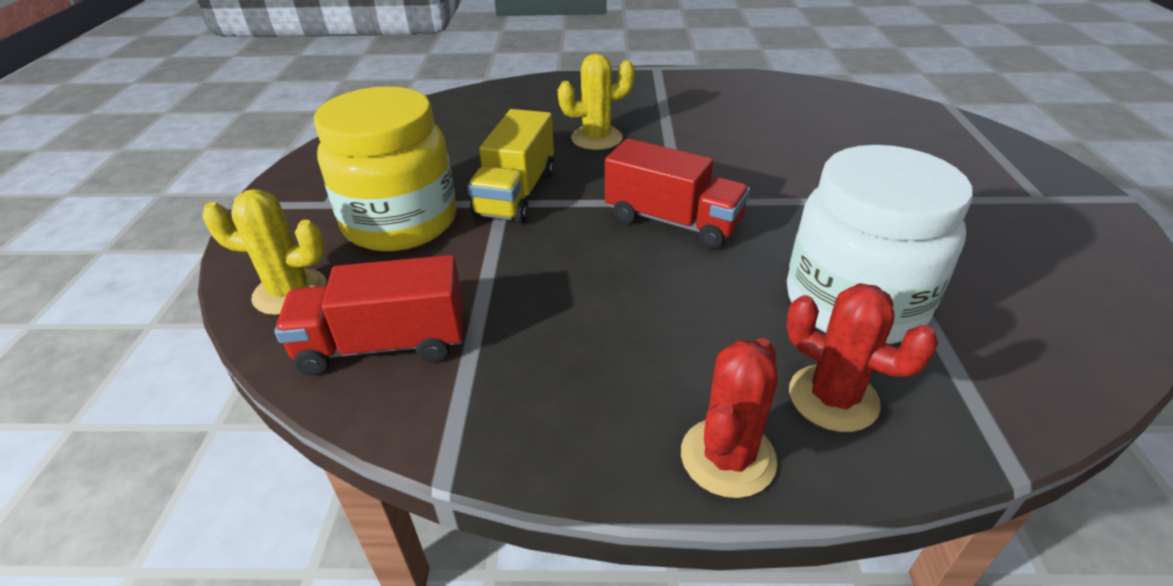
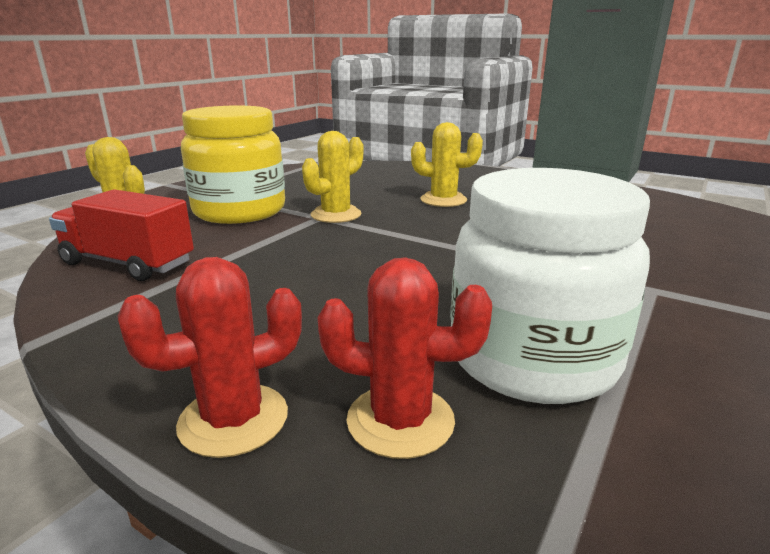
camera: 30 degrees right, 15 degrees down
(516, 194) = (336, 215): yellow truck -> yellow cactus
(672, 221) = (432, 256): red truck -> none
(833, 398) = (400, 420): red cactus -> red cactus turned 60 degrees counterclockwise

